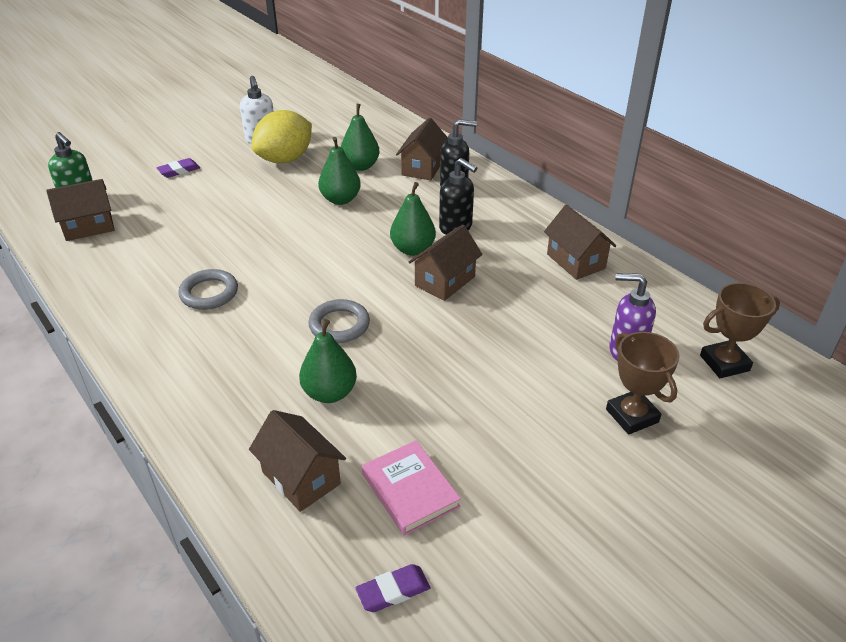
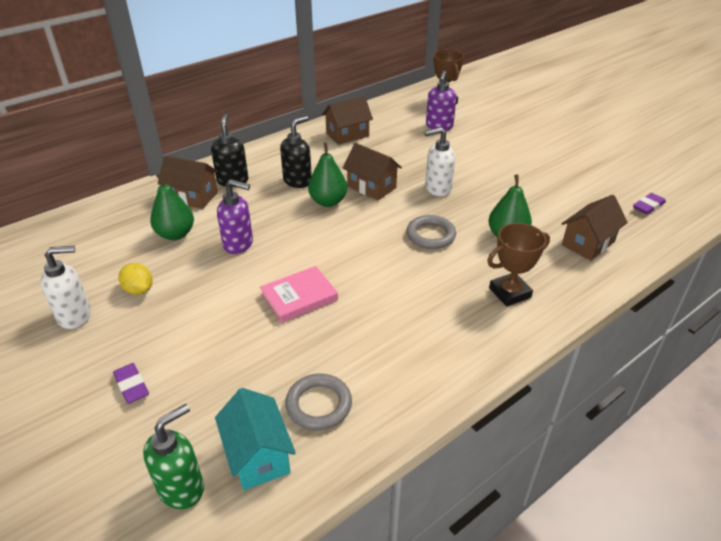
camera: 90 degrees left, 0 degrees up
(89, 227) = (258, 455): brown house -> turquoise house
(209, 293) = (394, 317): grey ring -> grey ring (319, 405)
(285, 159) = (139, 290): yellow lemon -> yellow lemon, size x0.51
(340, 199) = (239, 244): green pear -> purple soap dispenser
(393, 591) = (648, 206): purple eraser -> purple eraser turned 75 degrees clockwise
(410, 490) = (578, 201): pink book -> pink book (299, 297)
(443, 337) = (437, 188): none -> white soap dispenser
(632, 416) = (493, 130): brown trophy -> brown trophy (509, 293)

